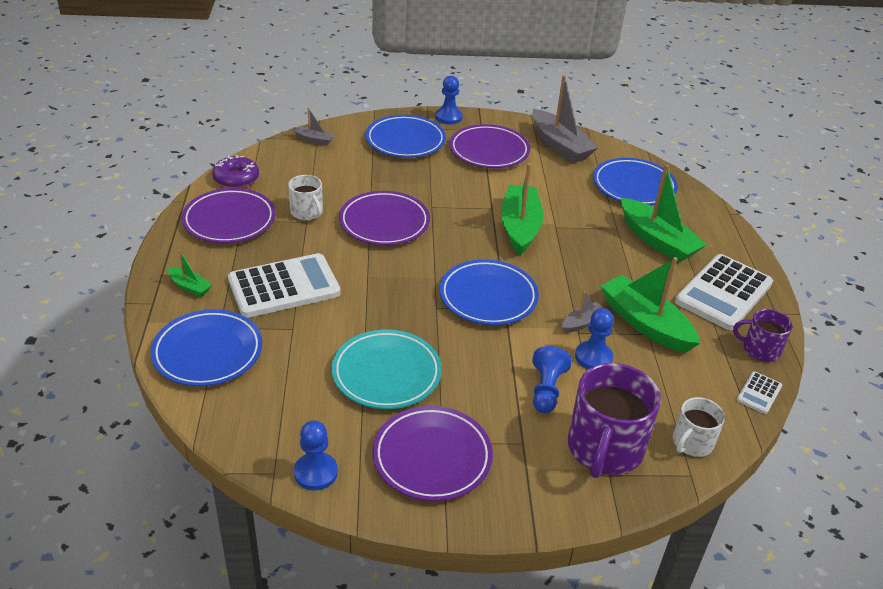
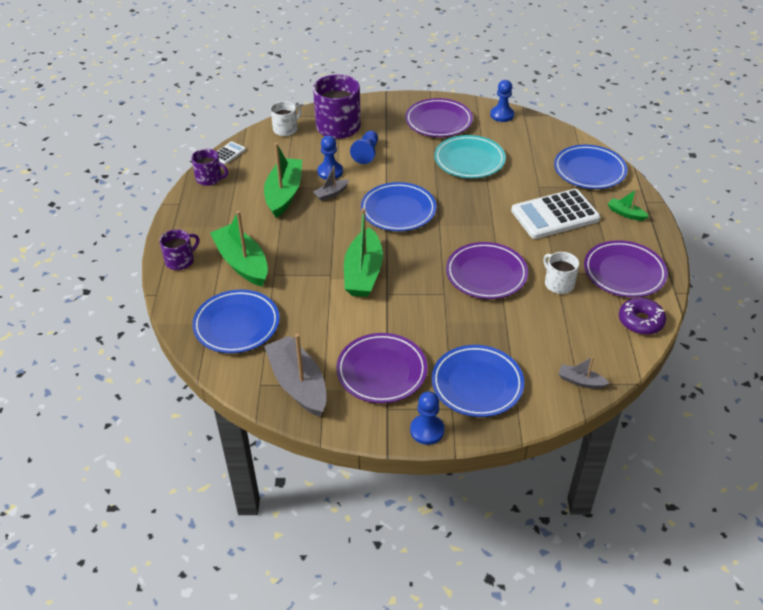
camera: 175 degrees left, 5 degrees up
(645, 323) = (284, 194): green boat -> green boat turned 135 degrees counterclockwise
(723, 293) = (211, 217): white calculator -> none
(727, 244) = (180, 260): none -> purple mug

